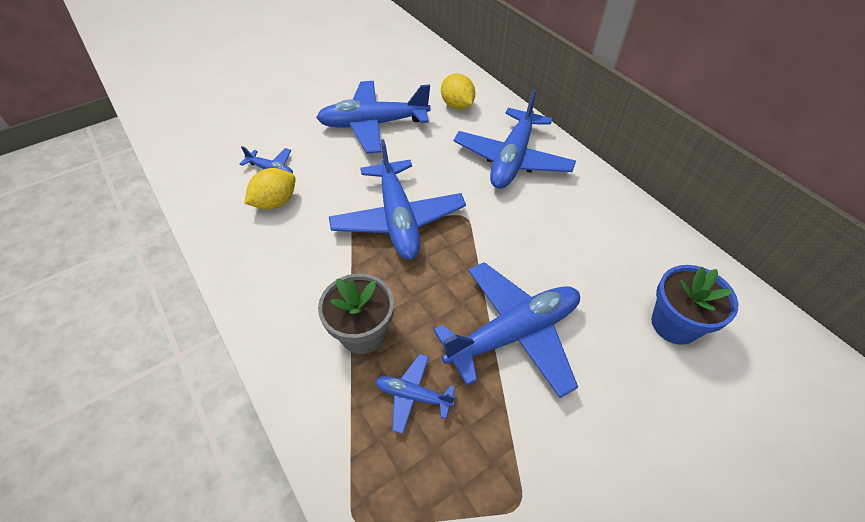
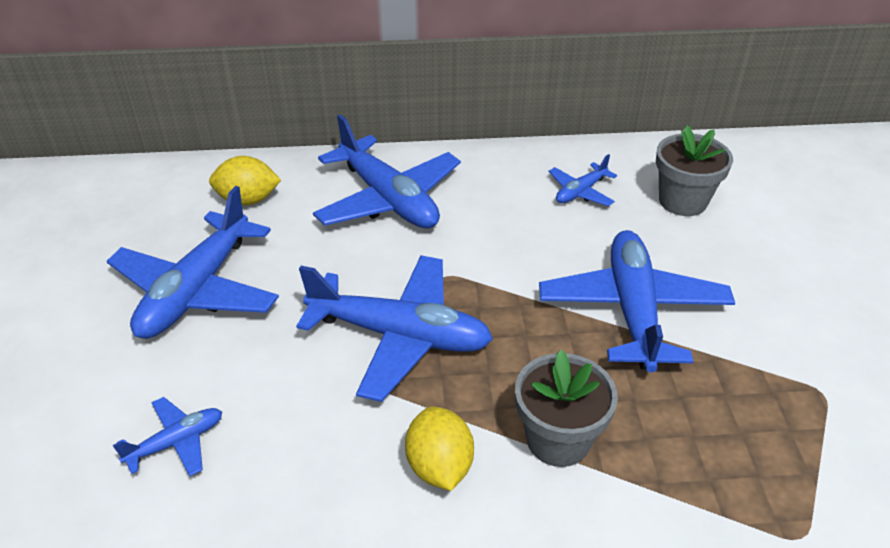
camera: 60 degrees left, 10 degrees down
(275, 202) = (252, 458): yellow lemon -> yellow lemon (439, 466)
(413, 395) = (668, 425): blue plane -> blue plane (580, 192)
(674, 324) = (682, 201): blue flower pot -> grey flower pot

